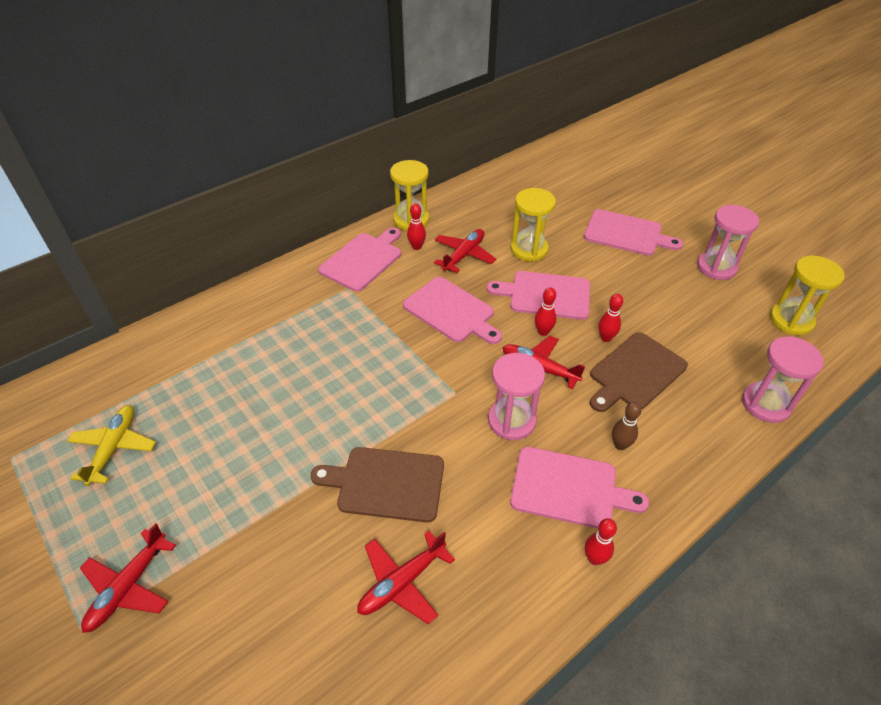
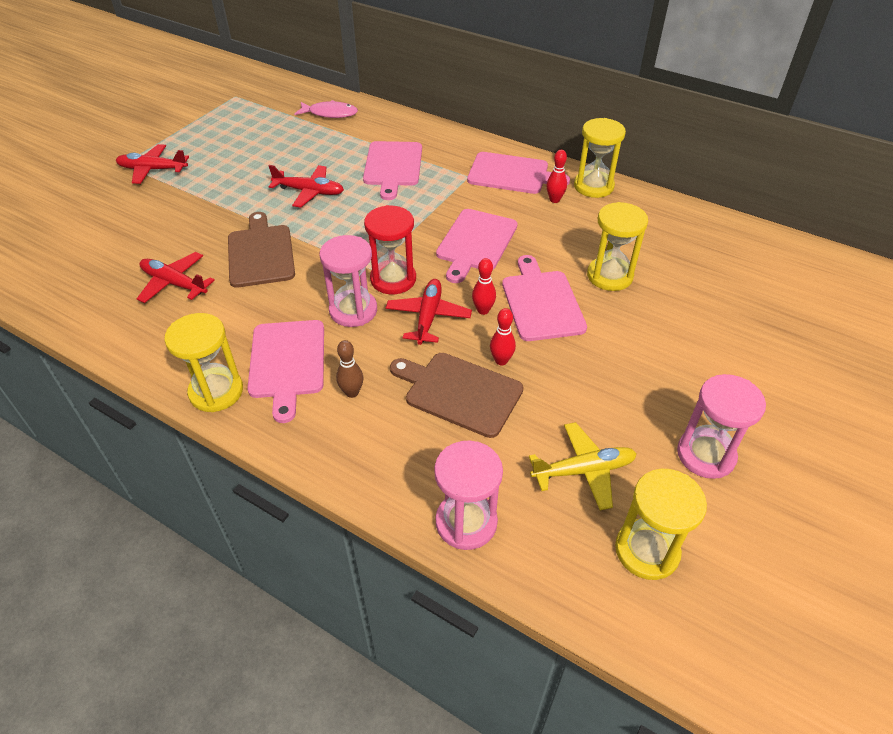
camera: 70 degrees right, 0 degrees up
(114, 448) = (254, 127): yellow plane -> yellow plane (583, 470)
(145, 366) = (330, 113): none -> pink fish
(464, 255) = (564, 232): red plane -> red plane (309, 192)
(478, 381) = (393, 279): none -> red hourglass
(594, 558) = (216, 391): red bowling pin -> yellow hourglass
(626, 233) = (706, 354): pink cutting board -> pink cutting board (393, 166)

